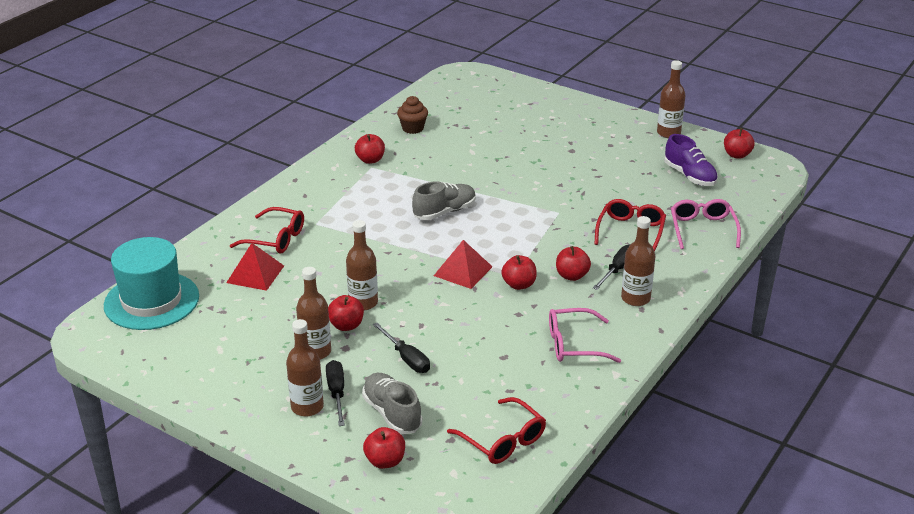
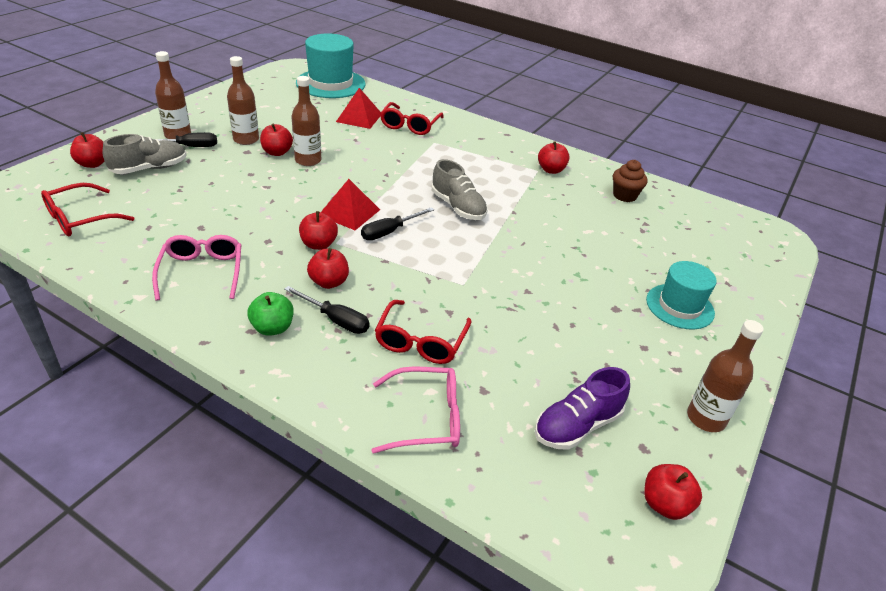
camera: 85 degrees right, 5 degrees up
(406, 358) = (220, 177): black screwdriver -> black screwdriver (389, 232)
(562, 125) = (680, 306): none -> turquoise hat
(631, 231) = (421, 341): red glasses -> red glasses turned 90 degrees clockwise
(635, 298) = (272, 328): brown bottle -> green apple

